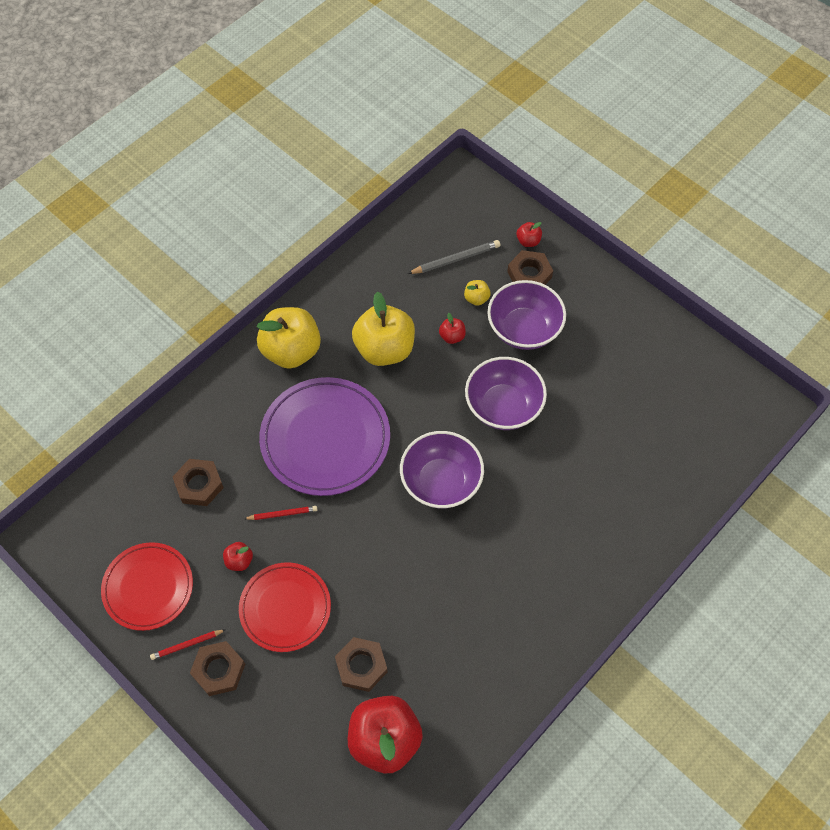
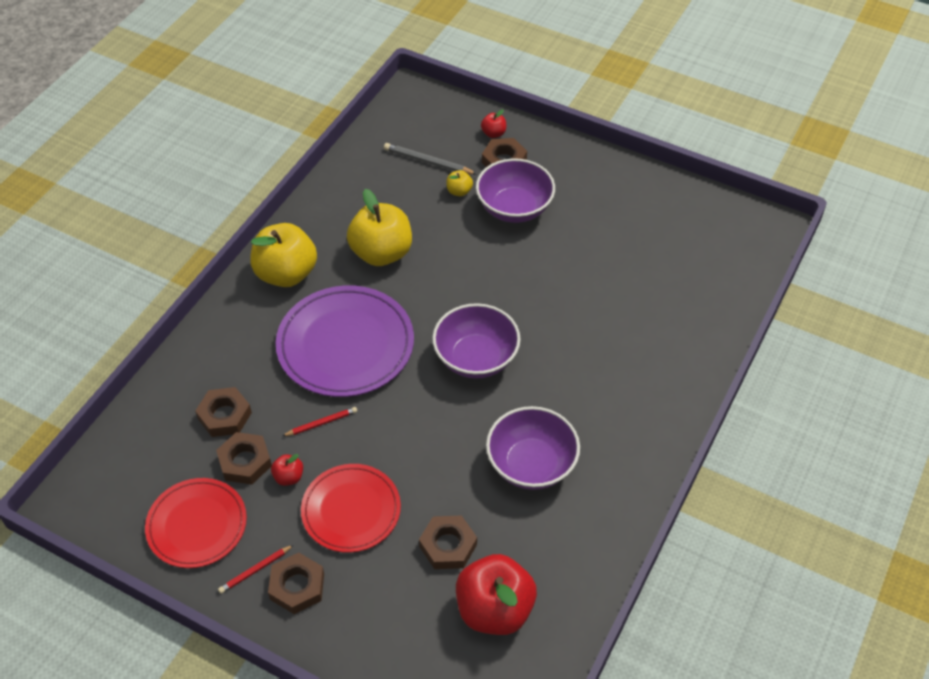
camera: 15 degrees left, 10 degrees down
(205, 535) = (245, 462): none -> brown nut
(452, 336) = (445, 228): red apple -> none
(456, 259) = (428, 162): grey pencil -> grey pencil turned 120 degrees counterclockwise
(503, 406) = (516, 279): purple bowl -> purple bowl (531, 464)

